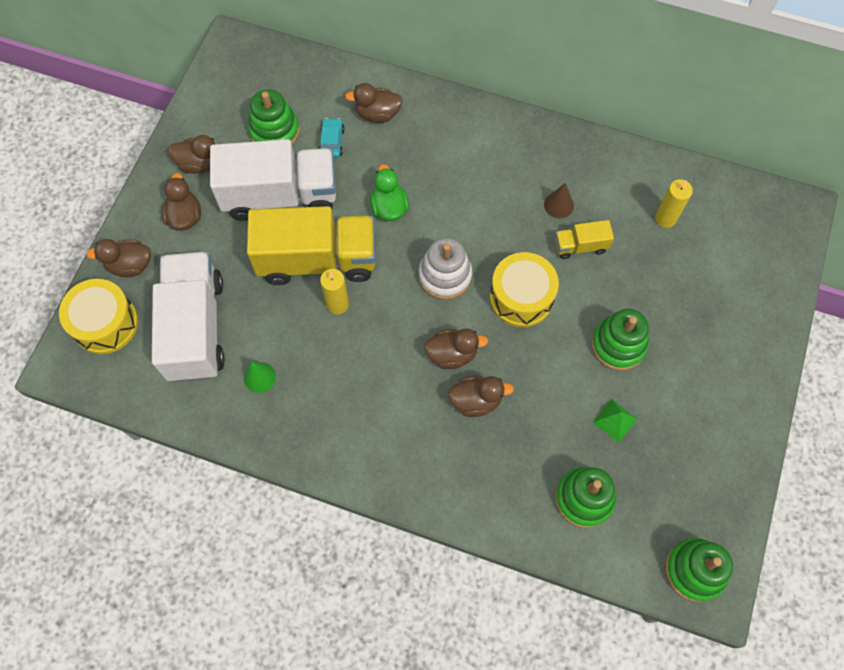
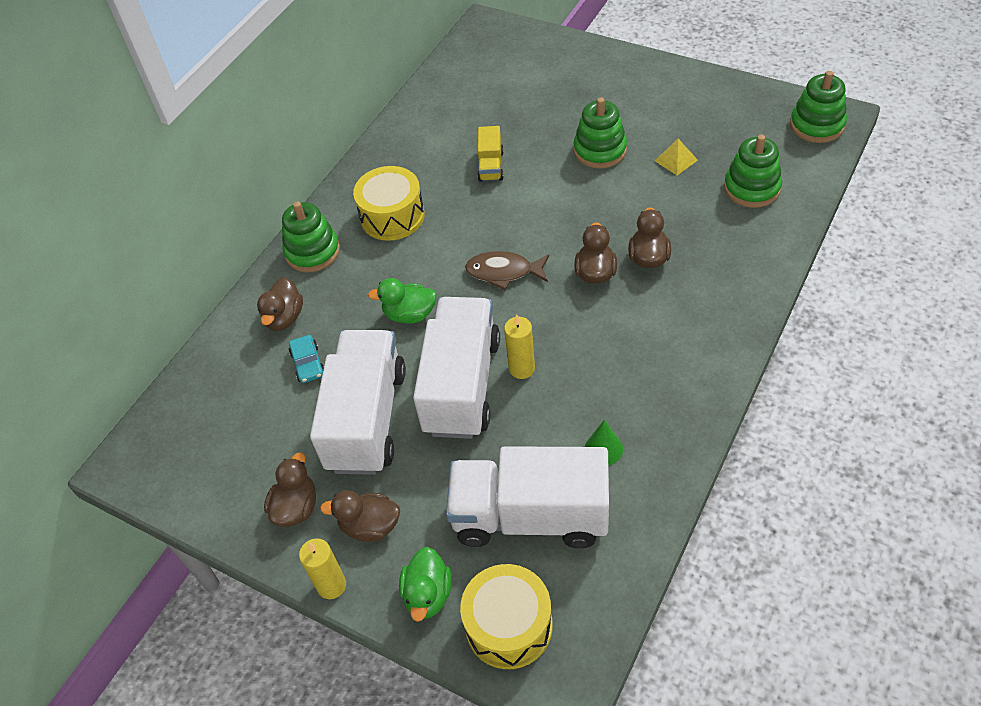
camera: 75 degrees left, 15 degrees down
(130, 265) = (428, 594): brown duck -> green duck
(274, 131) = (274, 422): green stacking toy -> green stacking toy (312, 252)
(317, 260) = (462, 385): yellow truck -> white truck
(332, 142) = (308, 364): turquoise car -> turquoise car turned 120 degrees counterclockwise
(445, 275) = (503, 272): white stacking toy -> brown fish
(521, 297) = (539, 214): yellow drum -> yellow drum (392, 216)
(559, 205) = (441, 177): brown cone -> none
(615, 420) = (676, 160): green pyramid -> yellow pyramid
(665, 218) = (474, 106): yellow candle -> yellow candle (331, 585)

